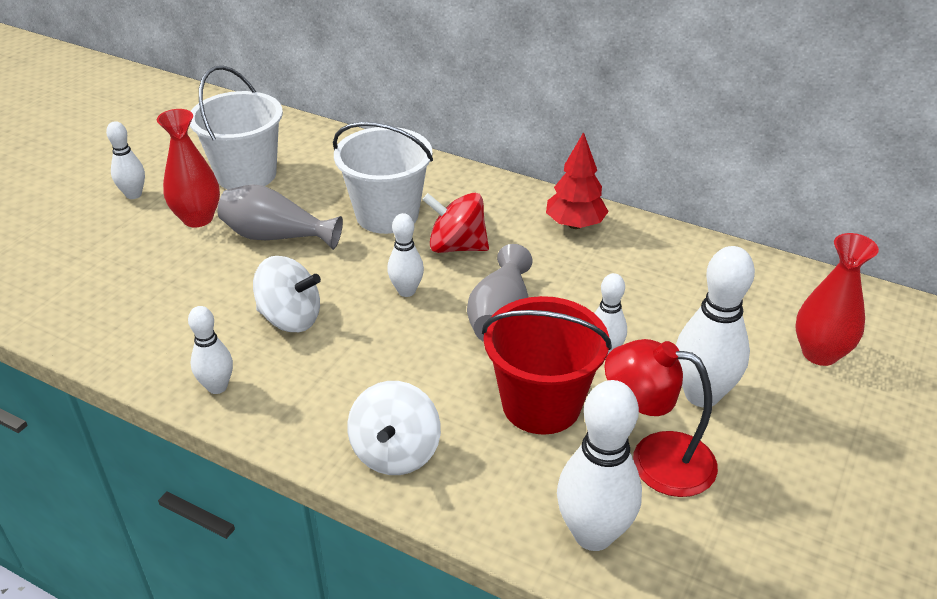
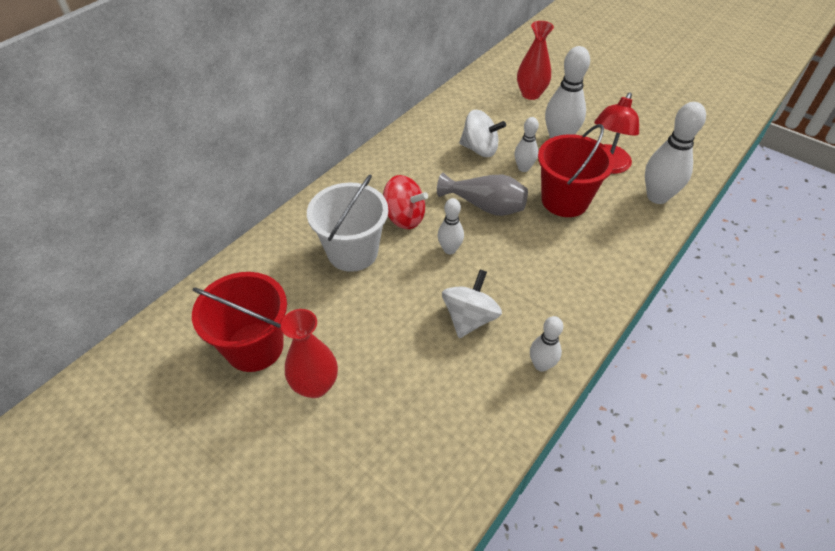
camera: 80 degrees left, 10 degrees up
(133, 194) = (252, 446): white bowling pin -> none
(246, 174) = (254, 347): white bucket -> red bucket
(276, 237) = (361, 325): grey vase -> none
(395, 452) = (603, 269): white spinning top -> white spinning top (480, 149)
(456, 246) = (404, 217): red spinning top -> red spinning top turned 90 degrees counterclockwise
(575, 224) = (395, 157): red tree -> none

